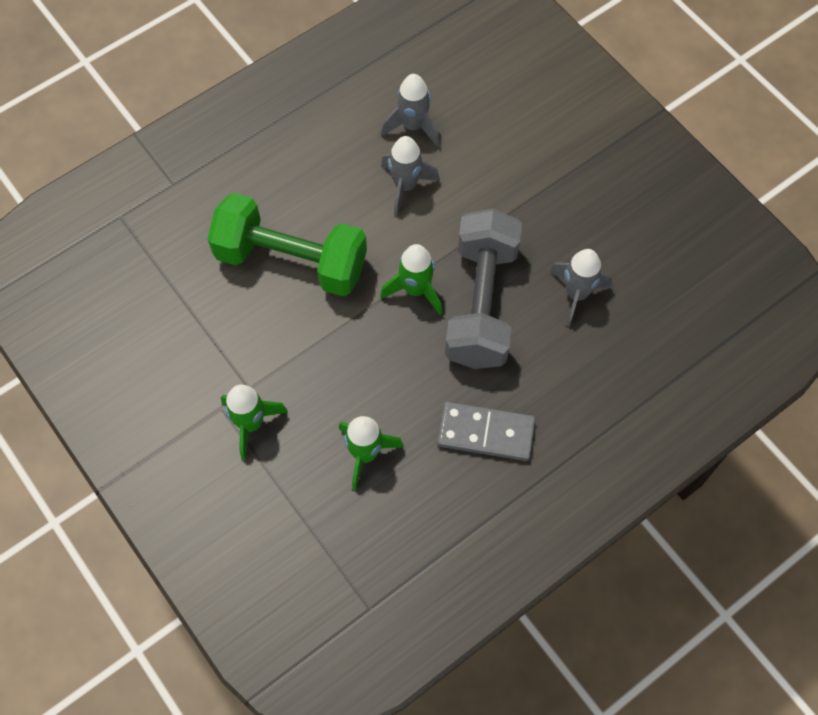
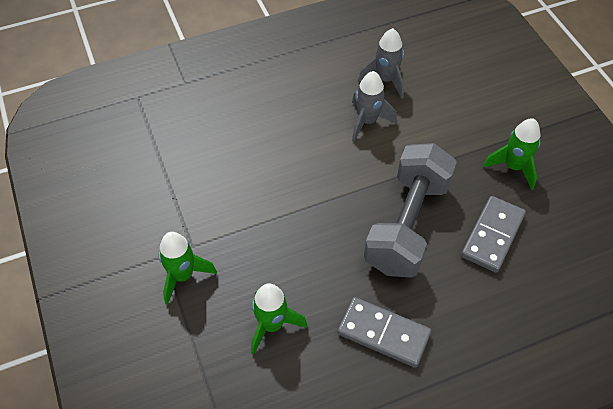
camera: 15 degrees right, 10 degrees down
(291, 261) = (258, 156): green dumbbell -> none
(415, 290) = (354, 201): green rocket -> green rocket (513, 167)
(576, 294) = (492, 235): grey rocket -> grey domino

